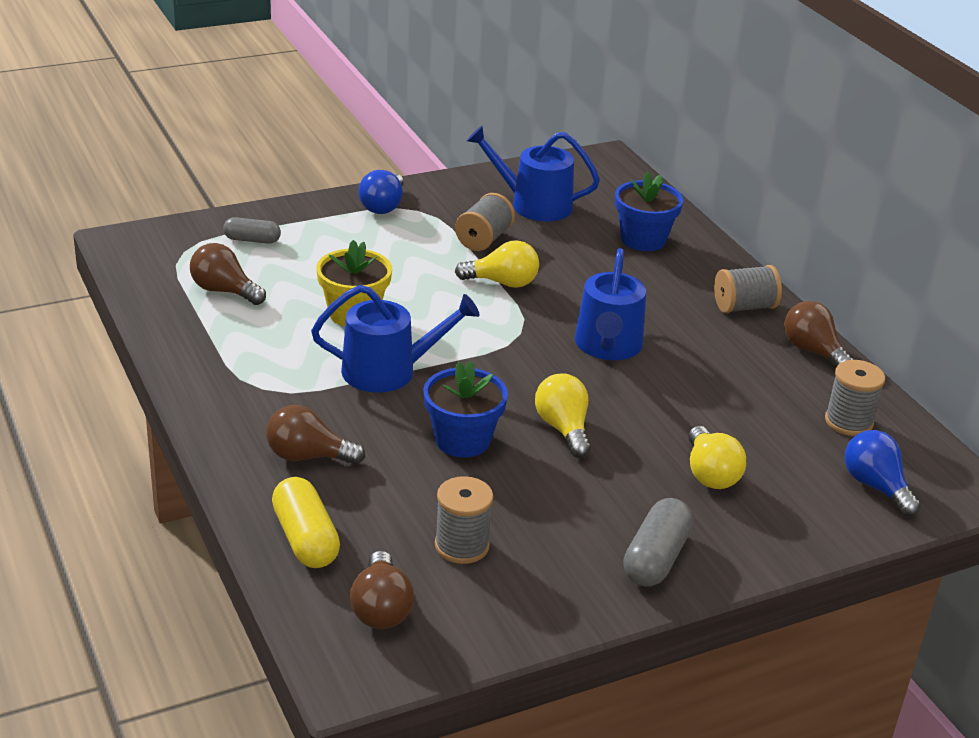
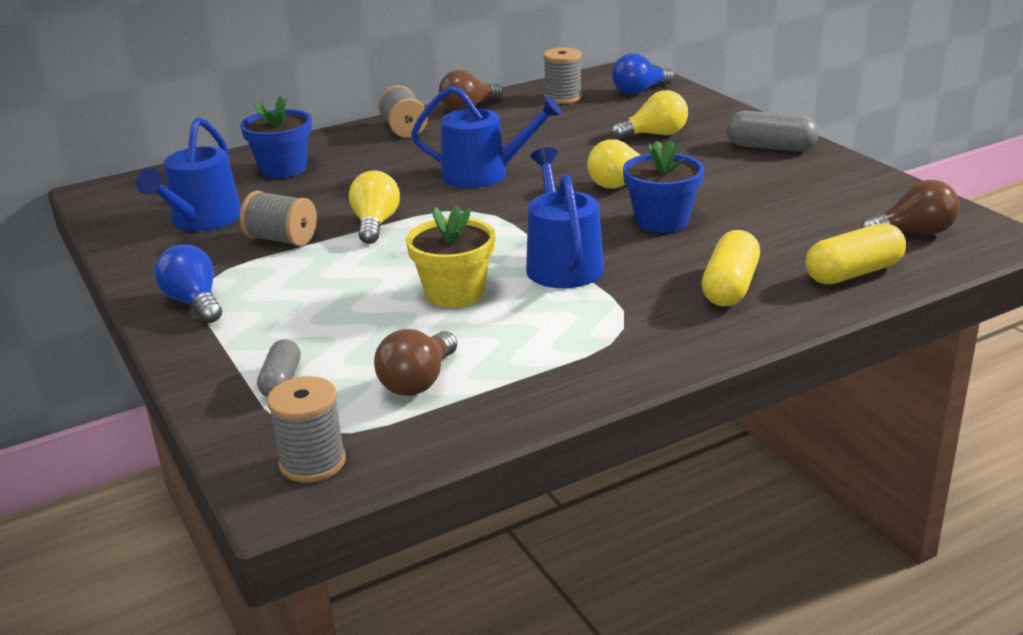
camera: 90 degrees left, 5 degrees down
(308, 456) = (730, 287): brown light bulb -> yellow capsule
(383, 206) = (194, 303): blue light bulb -> blue light bulb turned 135 degrees counterclockwise
(462, 546) = (809, 210): grey spool -> grey spool (312, 462)

